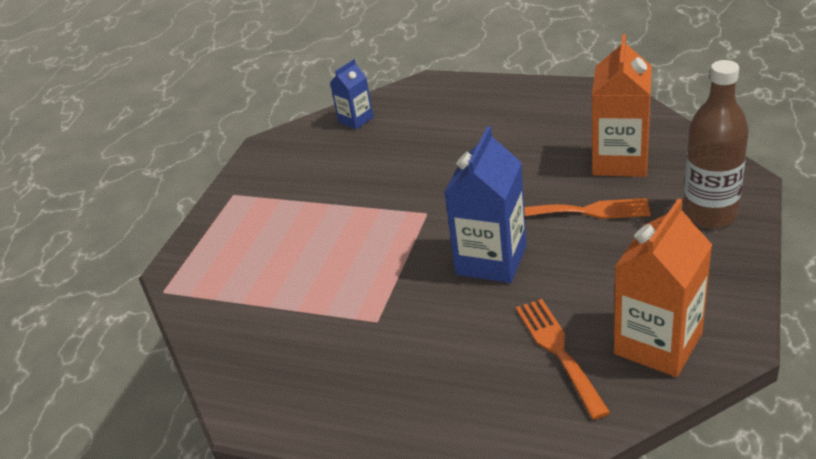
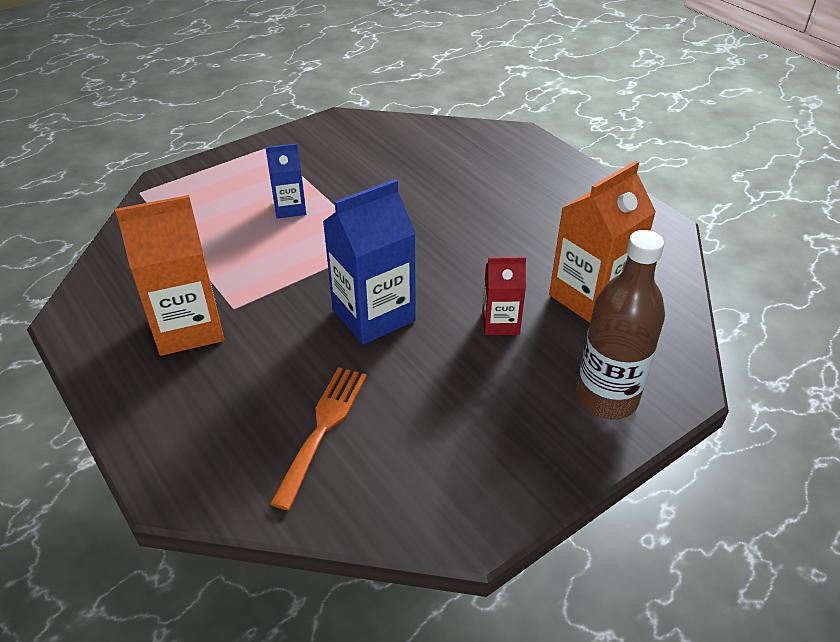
camera: 30 degrees right, 5 degrees up
(356, 120) = (425, 135): blue carton -> blue carton (290, 208)
(585, 211) = (500, 323): orange fork -> red carton
(658, 344) = (405, 481): orange carton -> orange carton (188, 328)

